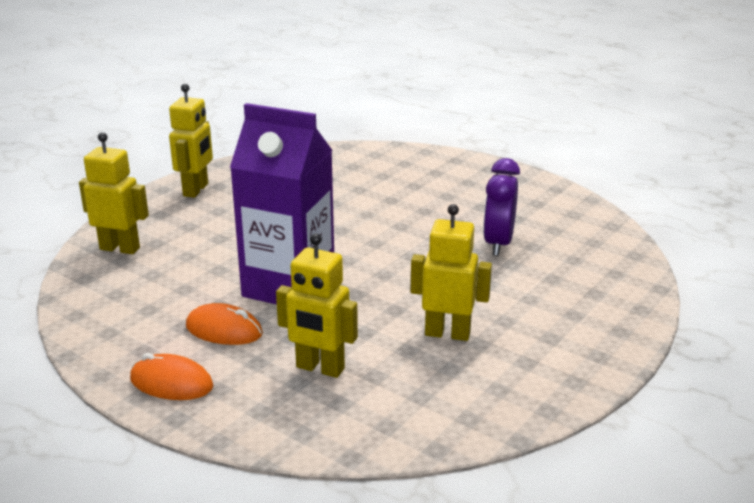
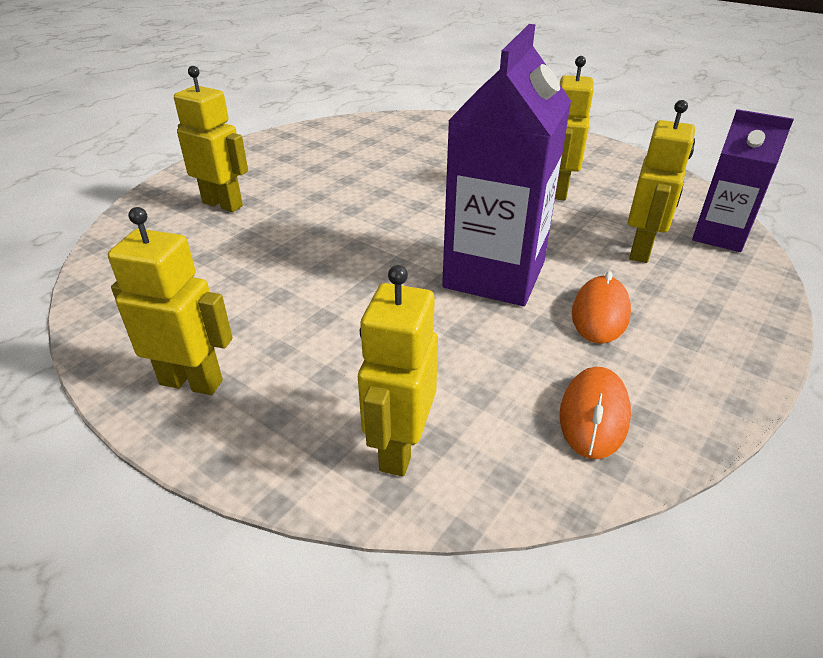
camera: 90 degrees left, 10 degrees up
(171, 383) = (719, 342): orange mouse -> orange mouse (594, 416)
(346, 428) = (719, 236): none -> purple carton
(406, 176) = (223, 204): none -> yellow robot
(498, 244) = (396, 164): purple clock -> none

